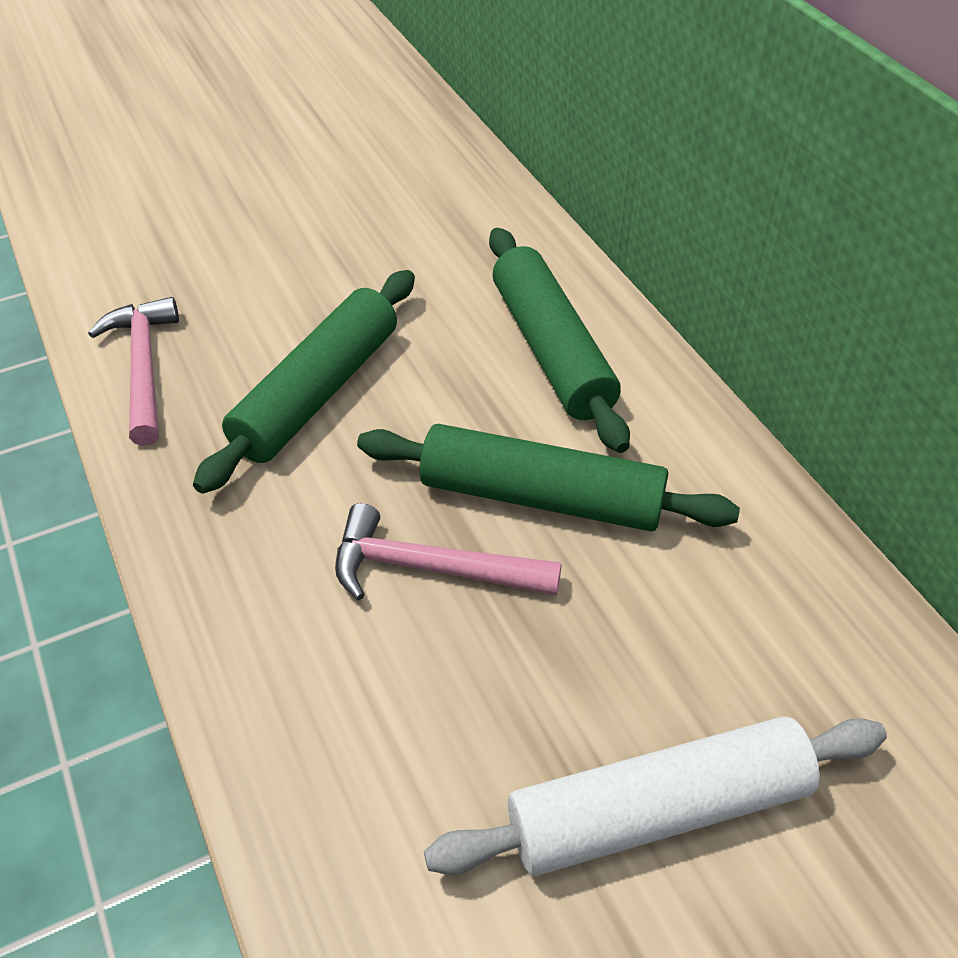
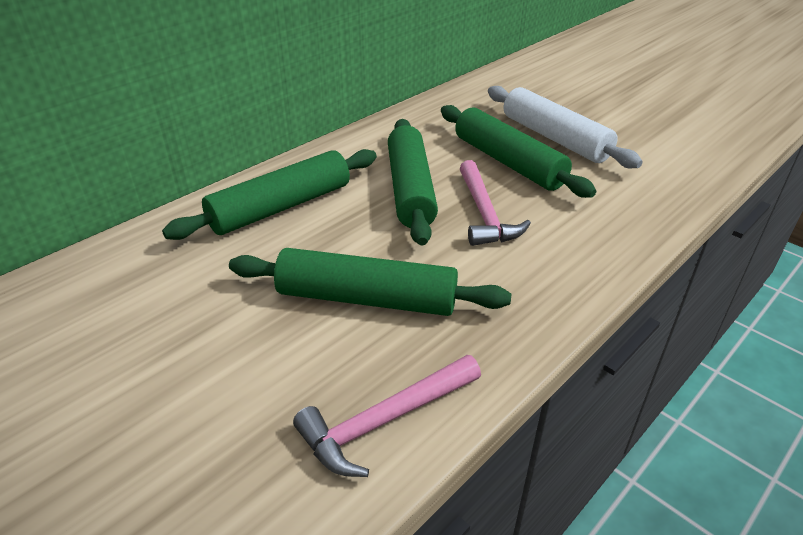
camera: 110 degrees left, 10 degrees down
(581, 671) = (508, 162): none -> green rolling pin

